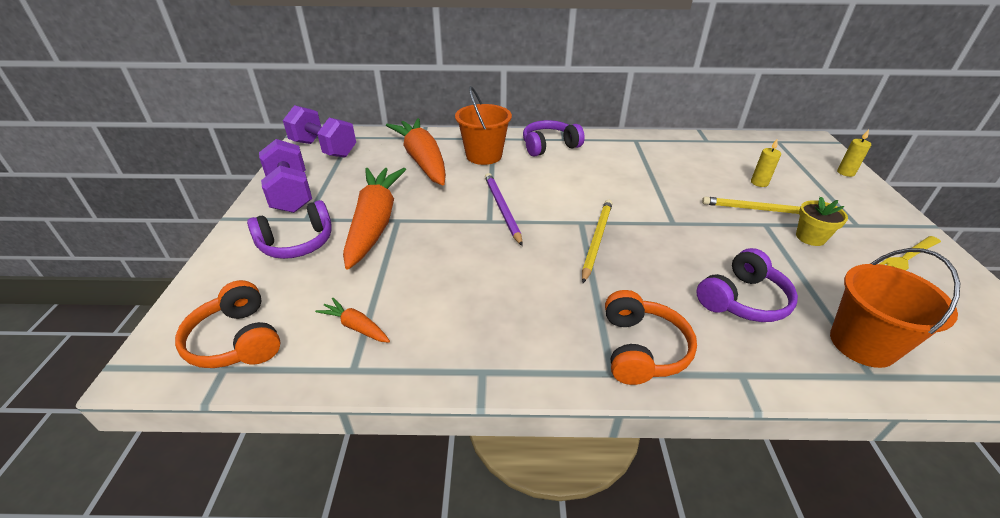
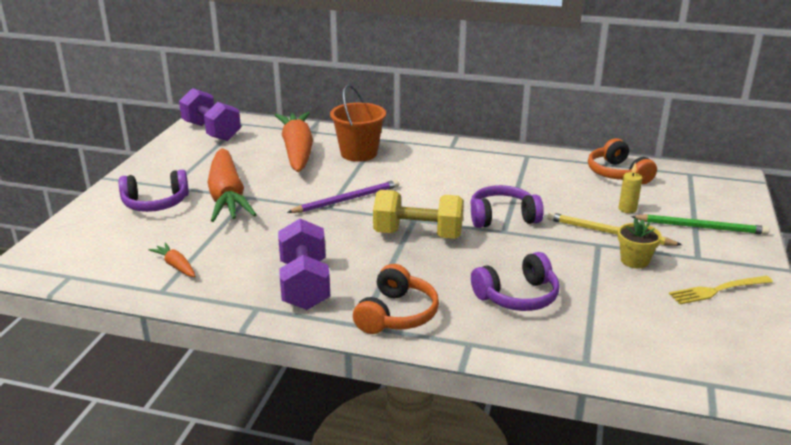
camera: 15 degrees right, 10 degrees down
(237, 340) = (85, 261): orange headphones -> orange headphones (617, 174)
(290, 194) = (166, 166): purple dumbbell -> purple dumbbell (304, 285)
(375, 223) = (227, 197): orange carrot -> orange carrot turned 150 degrees clockwise
(502, 209) = (347, 200): purple pencil -> purple pencil turned 60 degrees clockwise
(549, 146) = (430, 152): purple headphones -> purple headphones (502, 217)
(597, 240) = (418, 235): yellow pencil -> yellow dumbbell
(832, 193) = (701, 227): none -> green pencil
(845, 173) = (737, 211): yellow candle -> none
(862, 344) = (600, 342): orange bucket -> none

